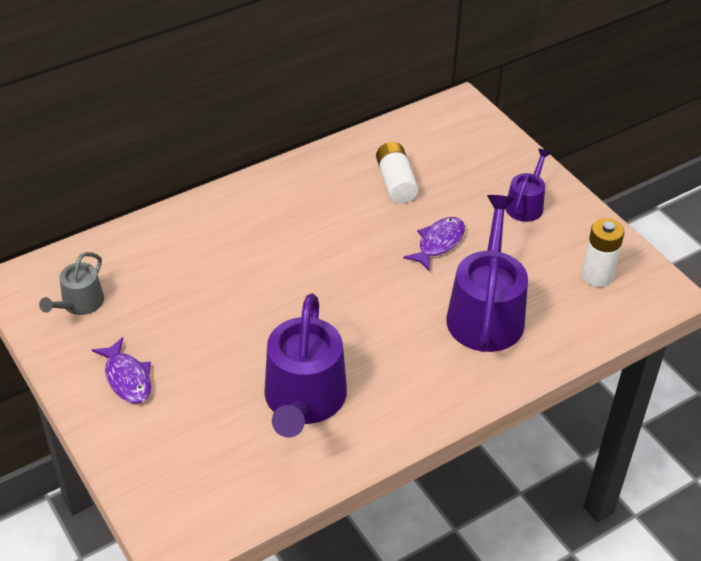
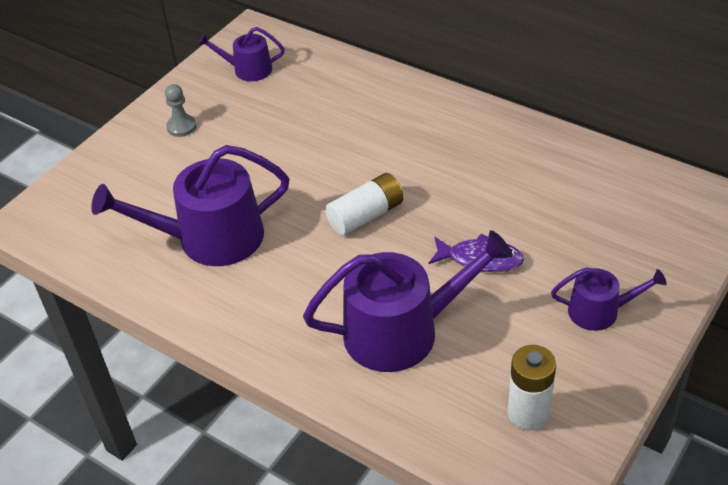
camera: 70 degrees right, 0 degrees up
(79, 303) = (248, 70): grey watering can -> purple watering can
(127, 378) = (181, 127): purple fish -> grey pawn
(396, 183) = (547, 196): white battery -> white battery (366, 215)

